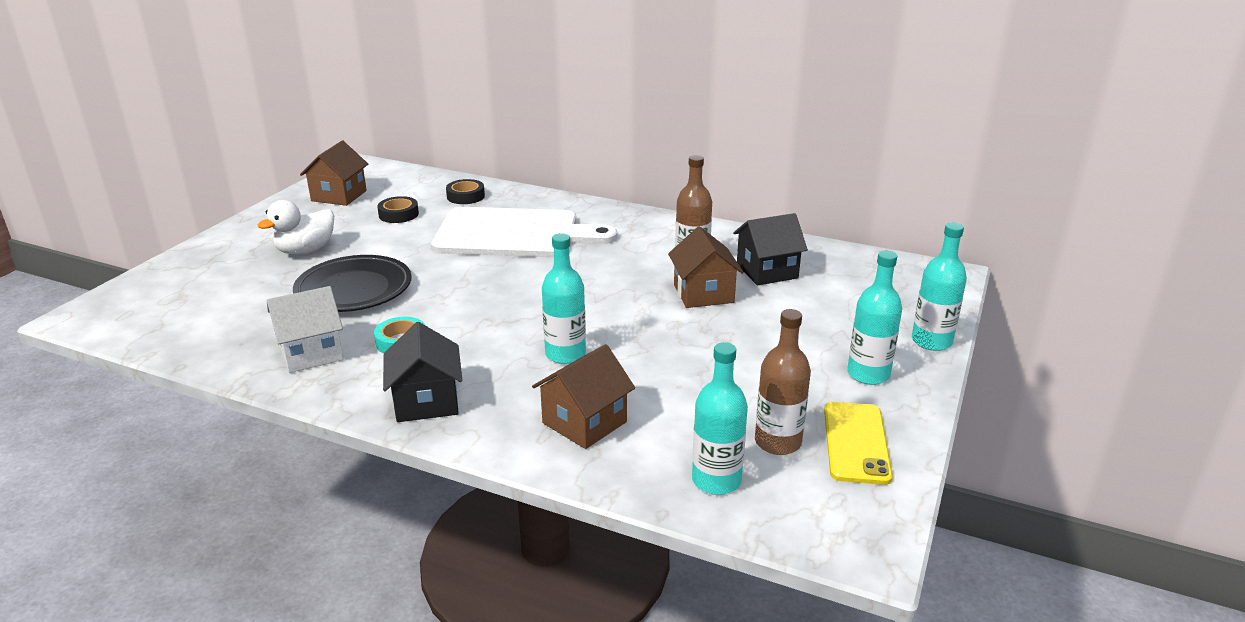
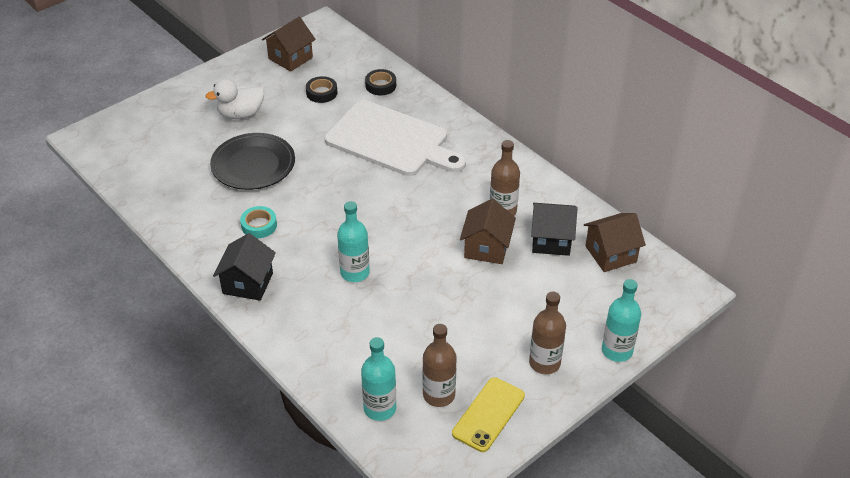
camera: 25 degrees right, 15 degrees up
(311, 353) = (201, 217): white house -> none
(584, 422) = (331, 335): brown house -> brown house (610, 254)
(868, 374) = (544, 363): turquoise bottle -> brown bottle

